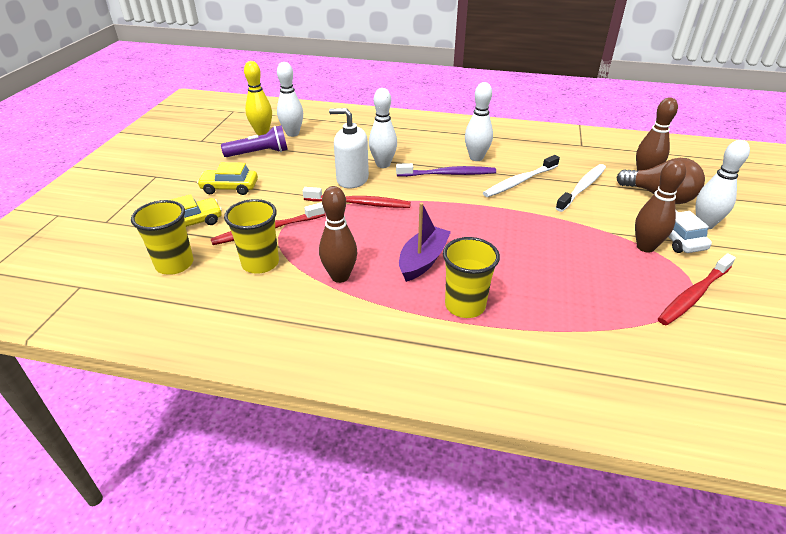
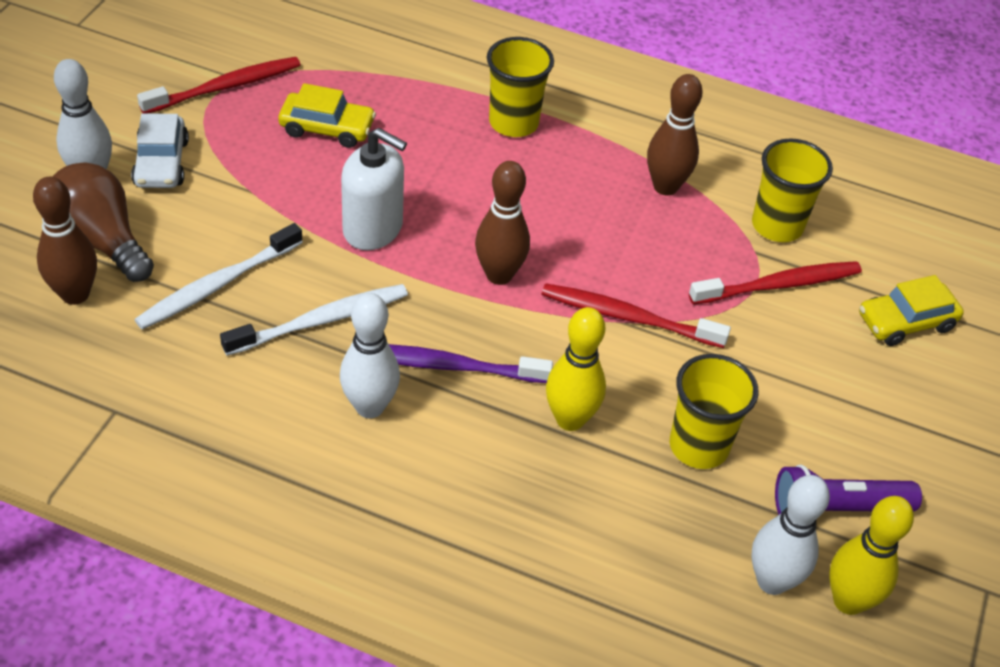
camera: 175 degrees left, 10 degrees up
(174, 264) = (898, 245): yellow cup -> yellow cup (698, 446)
(229, 187) = (868, 400): yellow car -> yellow car (327, 128)
(352, 179) = (636, 383): white soap dispenser -> white soap dispenser (373, 228)
(383, 164) = (570, 419): white bowling pin -> yellow bowling pin
(423, 260) = (548, 191): purple boat -> none
(645, 247) = (220, 157): brown bowling pin -> brown bowling pin (499, 275)

